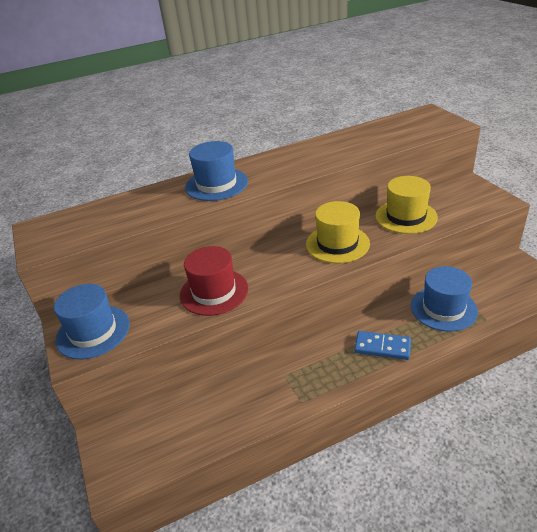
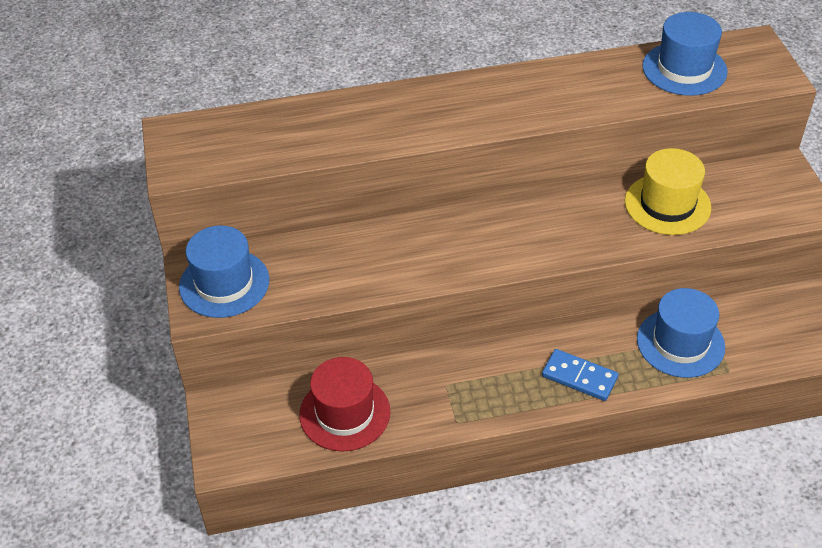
camera: 10 degrees right, 10 degrees up
(214, 292) = (380, 262): red hat -> red hat (345, 413)
(216, 184) = (413, 113): blue hat -> blue hat (684, 69)
(337, 244) = (558, 227): yellow hat -> none

